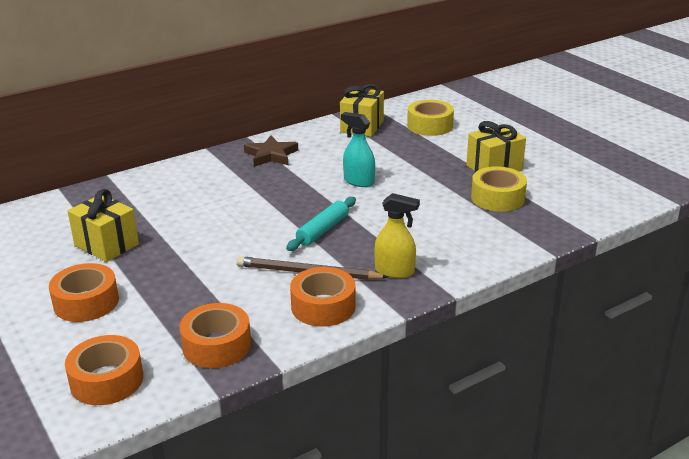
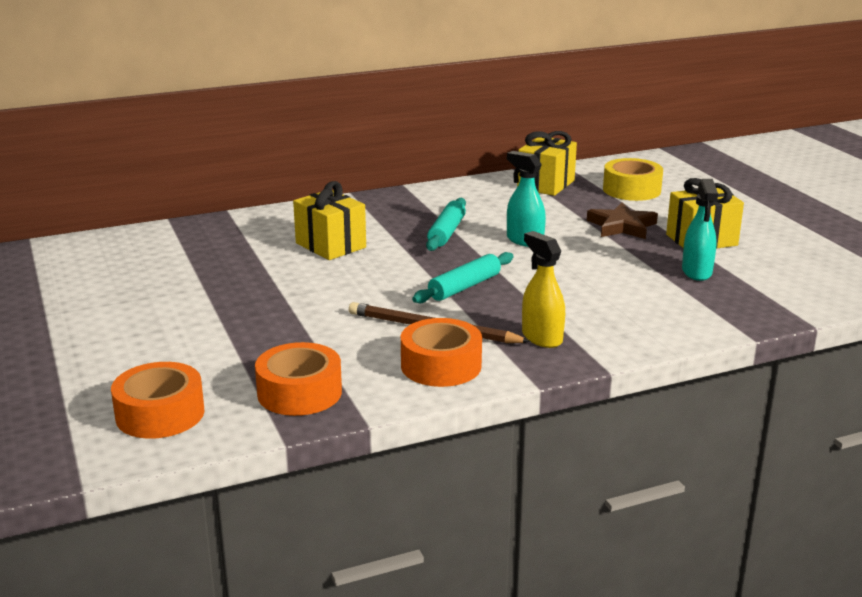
camera: 10 degrees right, 5 degrees down
(86, 302) = (162, 333): orange tape -> none
(106, 245) = (204, 279): yellow gift -> yellow gift (331, 245)
(271, 155) = (425, 205): brown star -> brown star (622, 226)
(295, 180) = (447, 232): none -> turquoise rolling pin
(395, 271) = (541, 337): yellow spray bottle -> yellow spray bottle turned 150 degrees counterclockwise
(497, 198) = (696, 272): yellow tape -> turquoise spray bottle

